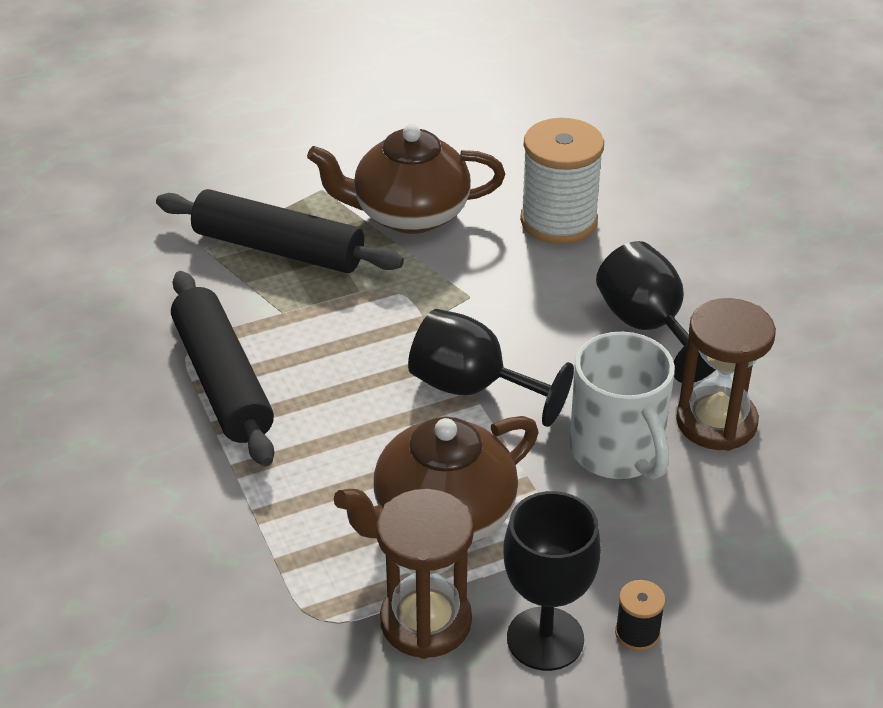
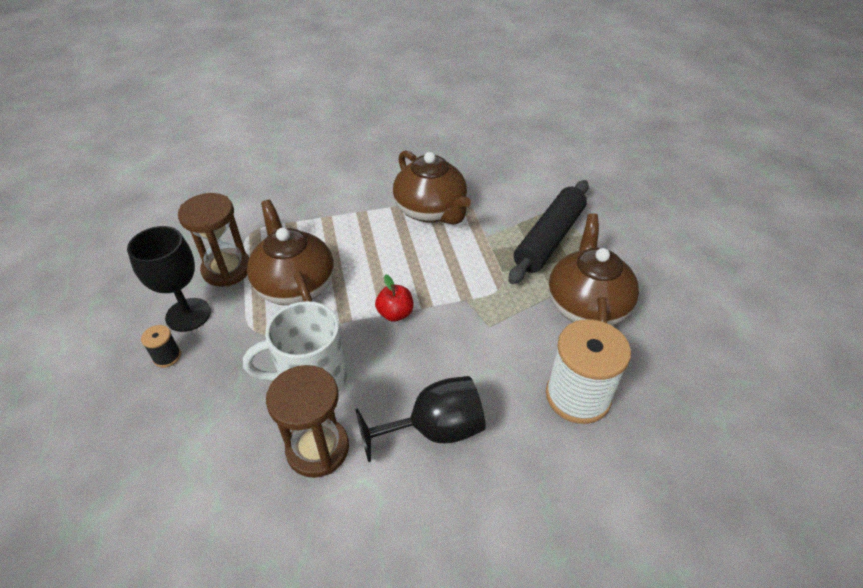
camera: 100 degrees right, 5 degrees up
(223, 381) = (431, 211): black rolling pin -> brown teapot
(473, 388) = (395, 313): black goblet -> red apple

